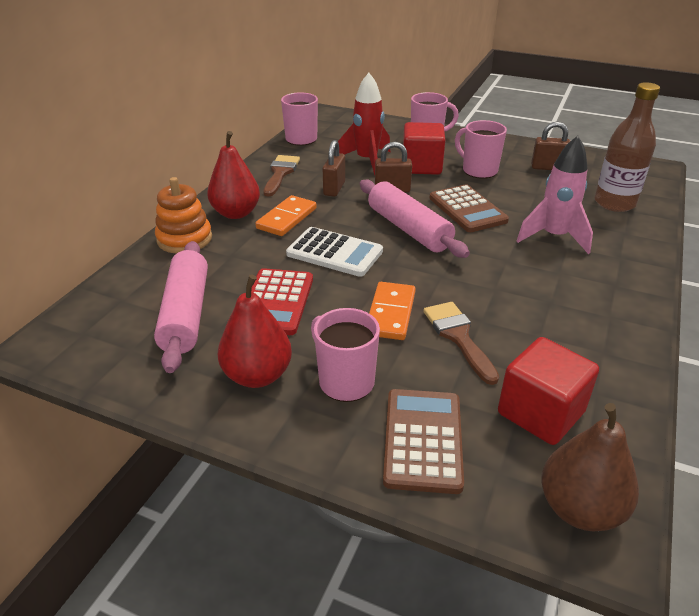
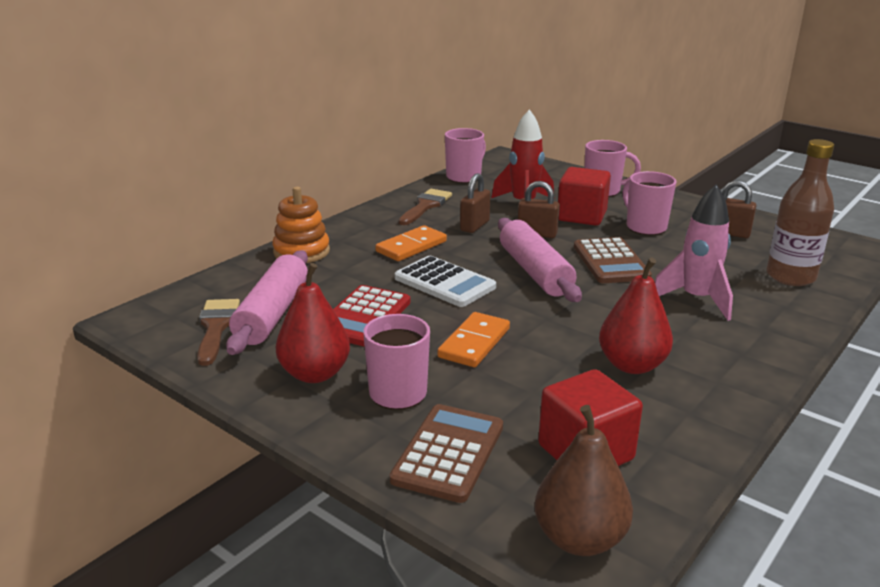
camera: 15 degrees right, 10 degrees down
(236, 213) = (362, 236): red pear -> red pear (632, 365)
(458, 337) = (535, 374): brown brush -> brown brush (216, 327)

